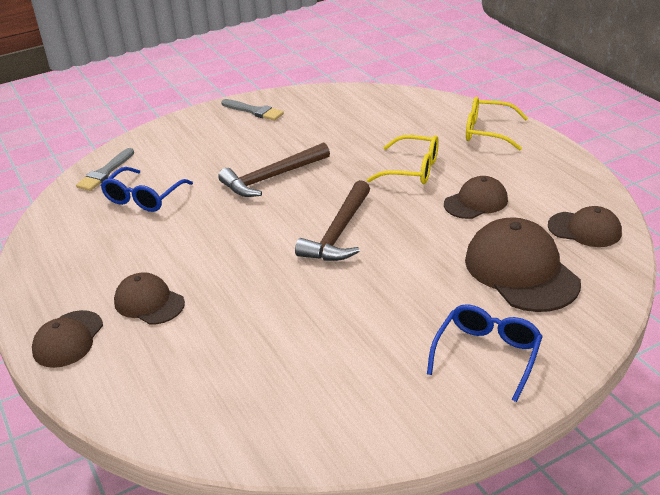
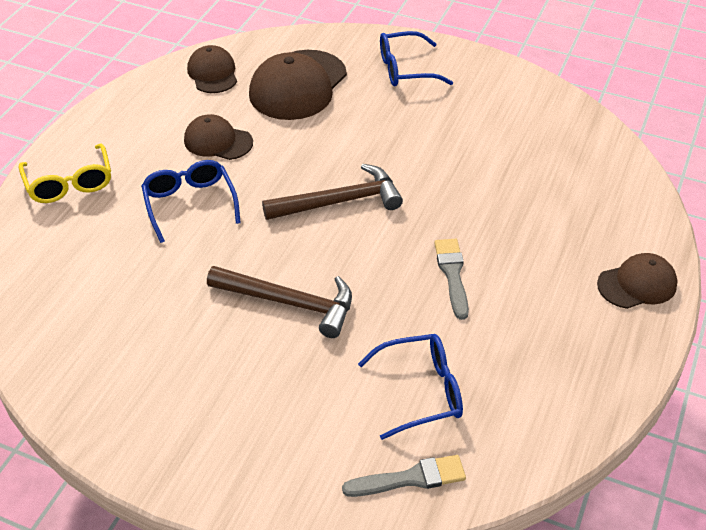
camera: 130 degrees left, 10 degrees up
(149, 302) = (547, 265): brown cap -> none
(254, 111) = (143, 424): grey brush -> grey brush (452, 274)
(412, 169) = (190, 204): yellow glasses -> blue glasses

